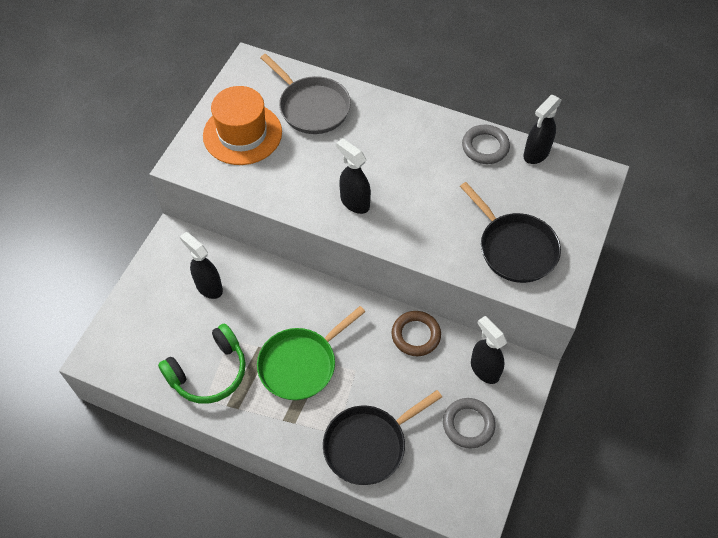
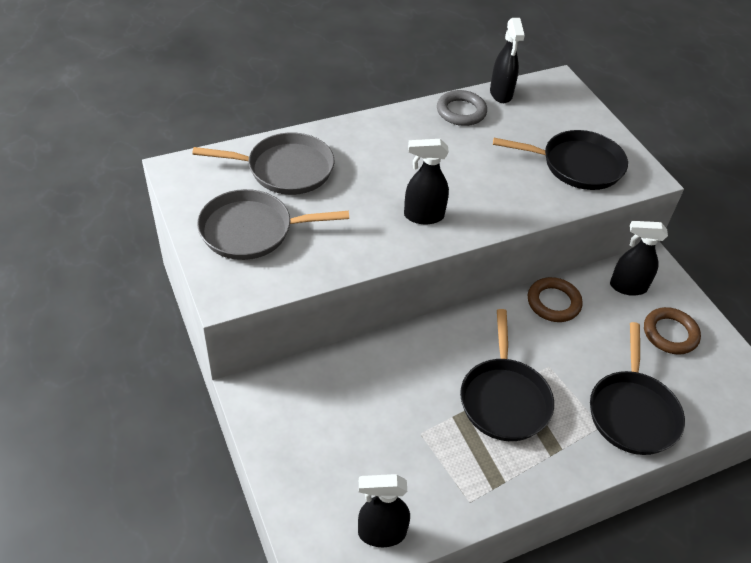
camera: 50 degrees left, 10 degrees down
(208, 287) = (344, 406): black spray bottle -> black spray bottle (381, 533)
(209, 372) = (441, 476): green headphones -> none
(242, 134) = (251, 230): orange hat -> grey pan
(300, 364) = (504, 399): green pan -> black pan
(468, 424) = (670, 334): grey ring -> brown ring

